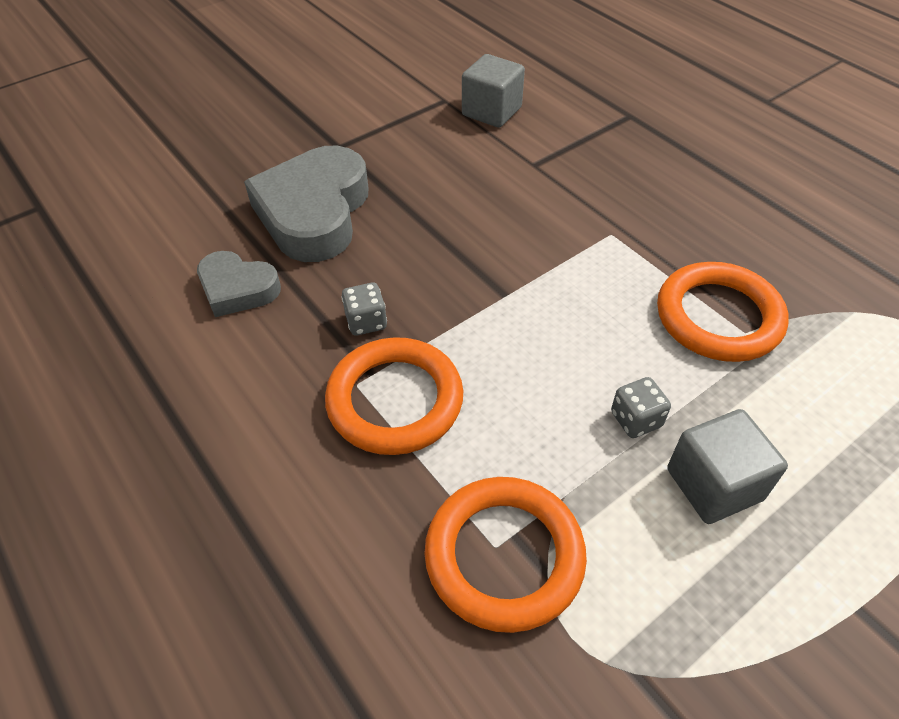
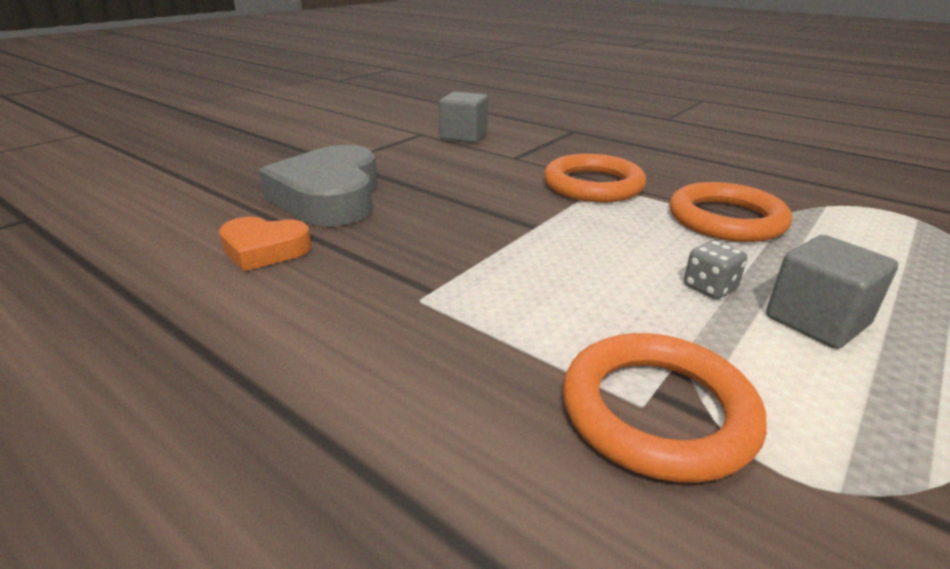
camera: 15 degrees left, 20 degrees down
(237, 289) = (264, 250): grey heart -> orange heart
(366, 322) = (410, 256): grey dice -> none
(395, 400) = (466, 306): orange ring -> orange ring (593, 185)

